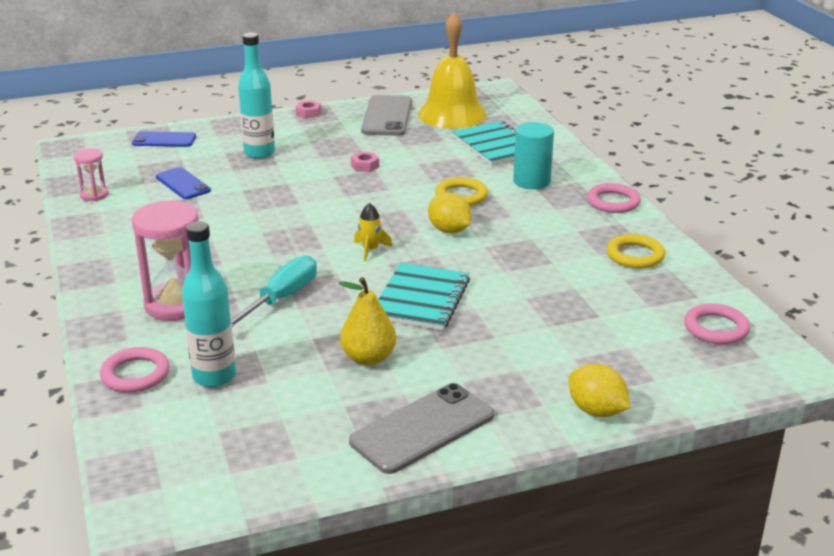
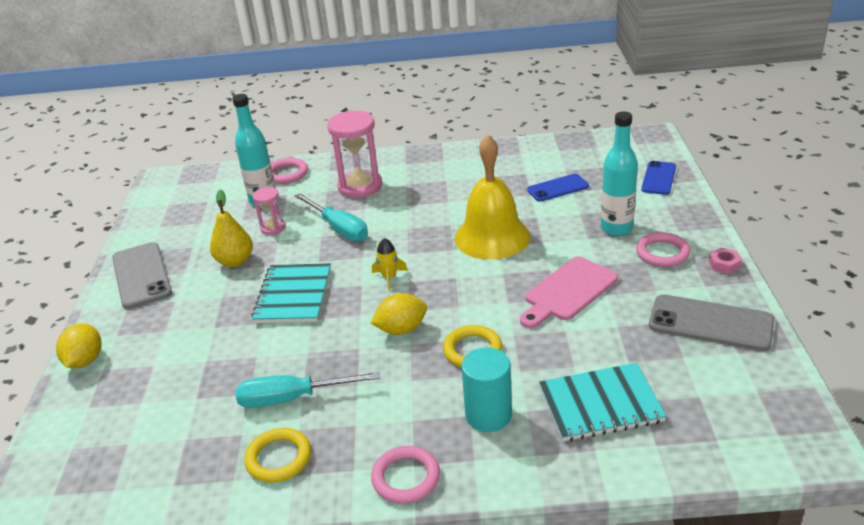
camera: 110 degrees right, 5 degrees up
(94, 195) = (550, 150): pink hourglass -> pink hourglass (273, 228)
(365, 166) = (568, 291): pink nut -> pink cutting board
(421, 299) = (293, 295): turquoise notebook -> turquoise notebook turned 60 degrees clockwise
(452, 114) = (715, 382): yellow bell -> yellow bell (492, 237)
(567, 264) = (292, 398): none -> turquoise screwdriver
(596, 411) = (85, 361): yellow lemon -> yellow lemon turned 60 degrees counterclockwise
(716, 328) = (117, 477): pink ring -> pink ring (662, 253)

